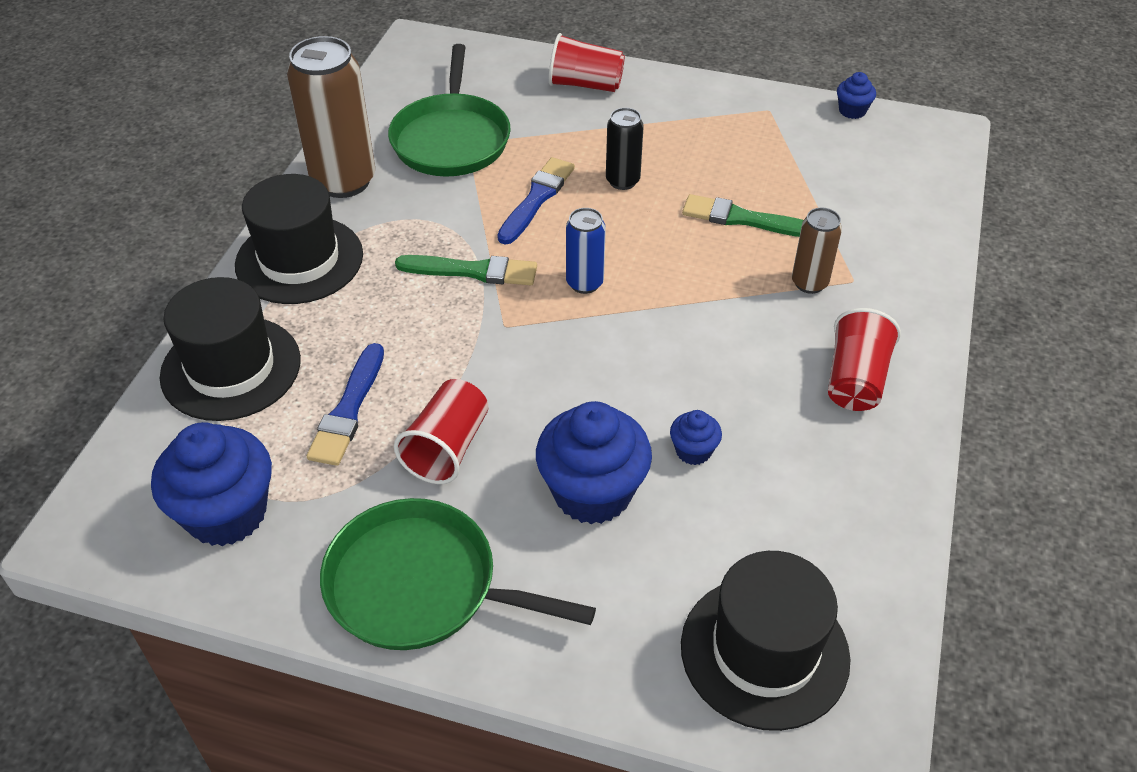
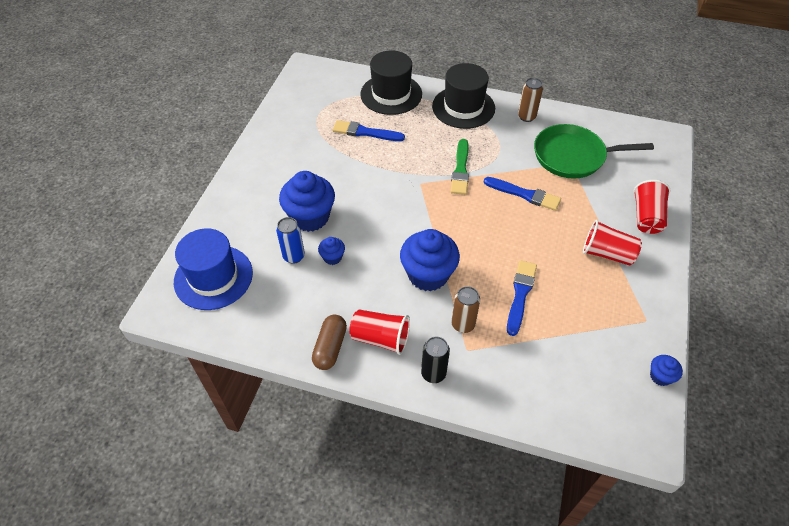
camera: 90 degrees right, 5 degrees up
(226, 513) = (311, 103): blue cupcake -> blue cupcake (428, 275)
(343, 181) = (526, 117): brown can -> brown can, size x0.53
(420, 585) = (268, 161): green pan -> none
(447, 448) = (341, 166): red cup -> red cup (607, 253)
(584, 283) = (455, 215): blue can -> blue can (294, 256)
(622, 181) = (548, 234): black can -> black can (433, 373)
(744, 219) = (520, 295): green brush -> blue brush
(764, 651) = (213, 277): black hat -> blue hat
(888, 445) = (330, 347): none -> brown capsule

